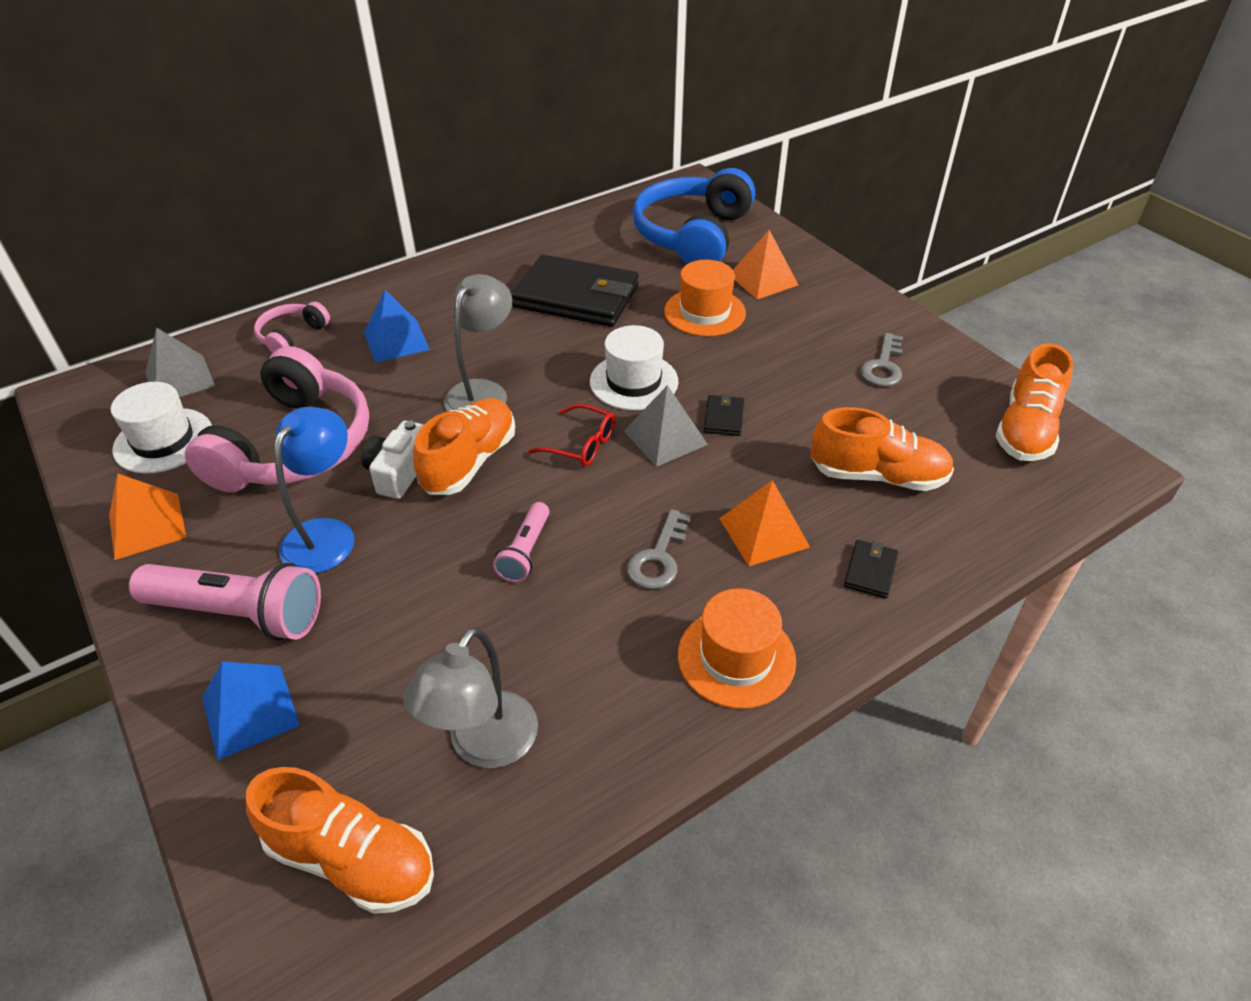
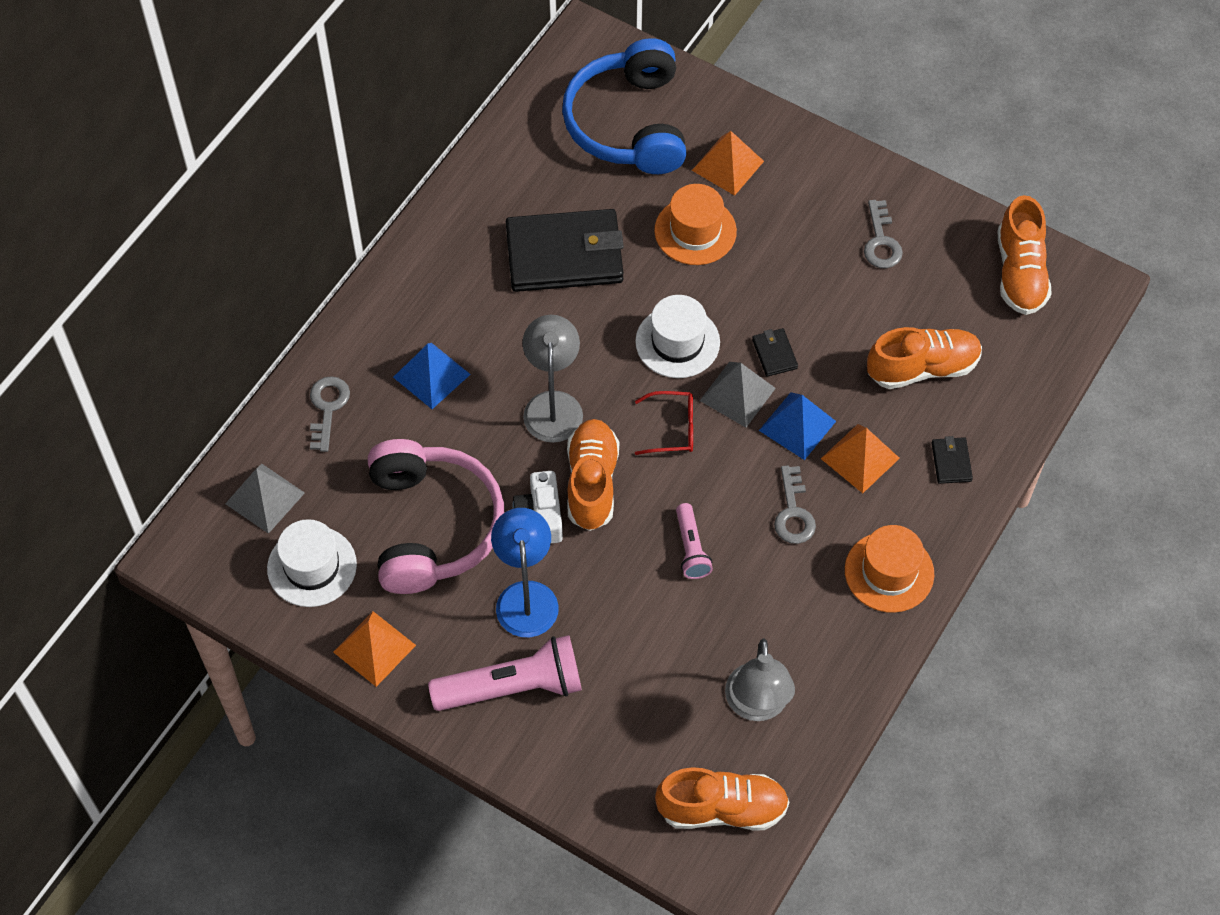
camera: 25 degrees left, 15 degrees up
(250, 711) = (581, 751): blue pyramid -> blue pyramid (797, 425)
(292, 336) = (327, 408): pink headphones -> grey key

